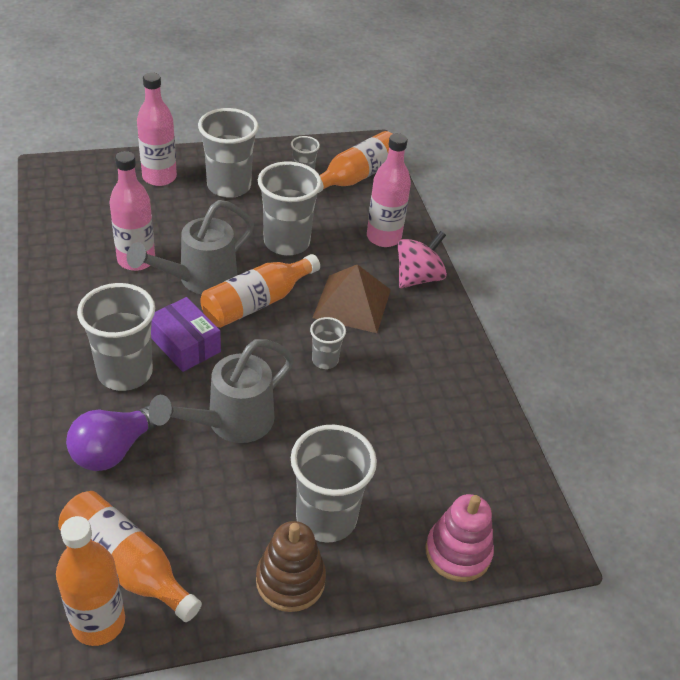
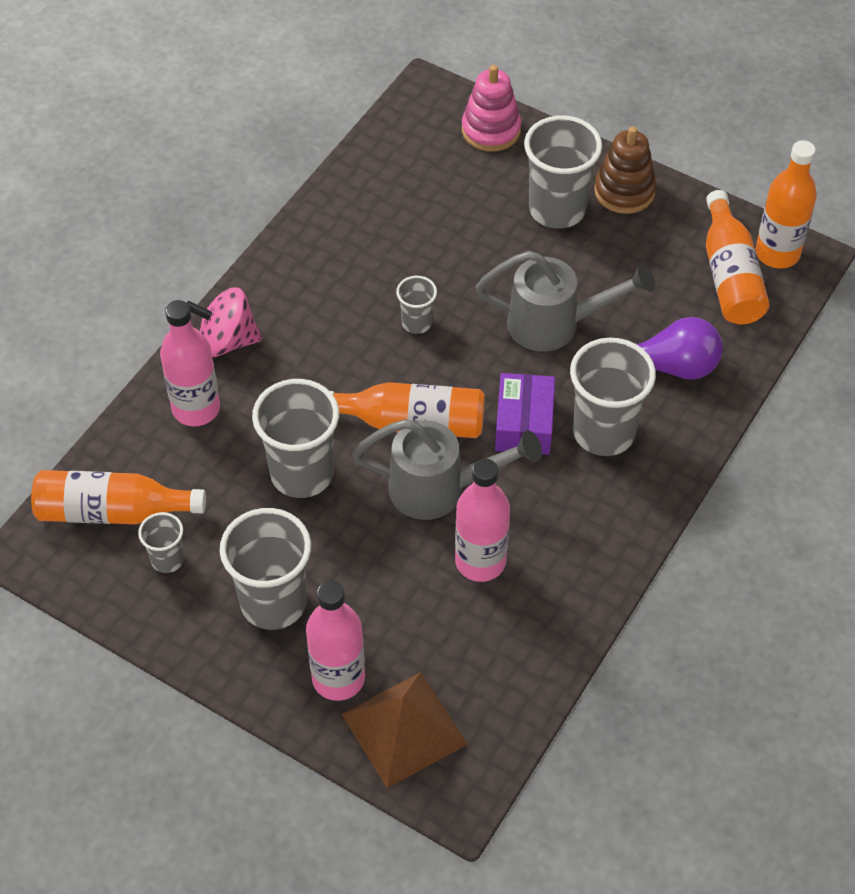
camera: 130 degrees left, 10 degrees up
(352, 303) = (324, 359): brown pyramid -> brown pyramid (404, 729)

